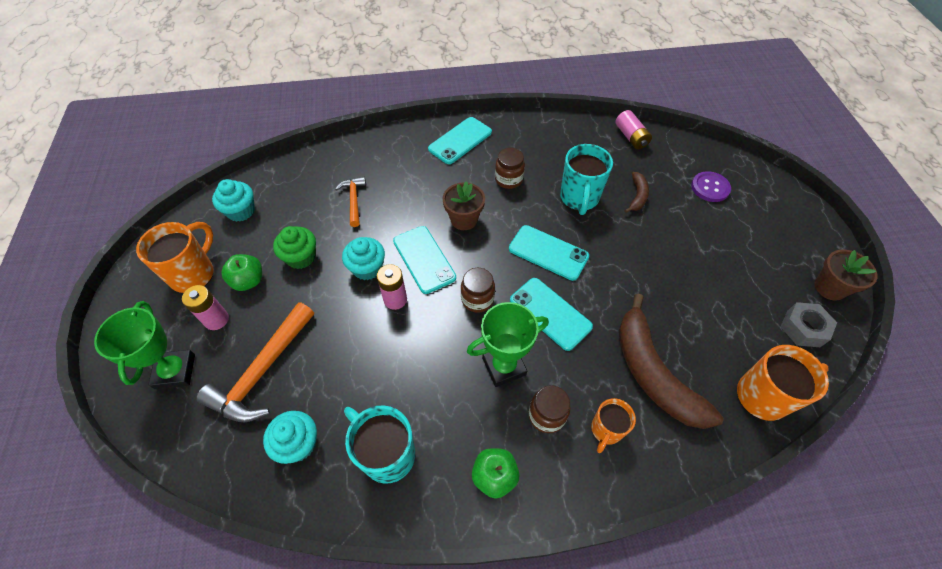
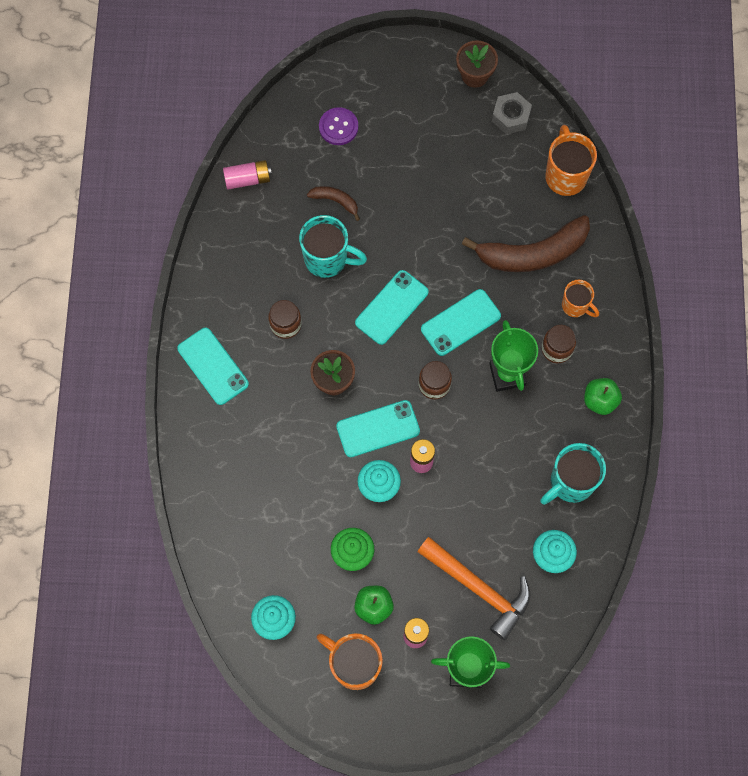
camera: 80 degrees left, 15 degrees up
(354, 200) = (283, 495): orange hammer -> none

